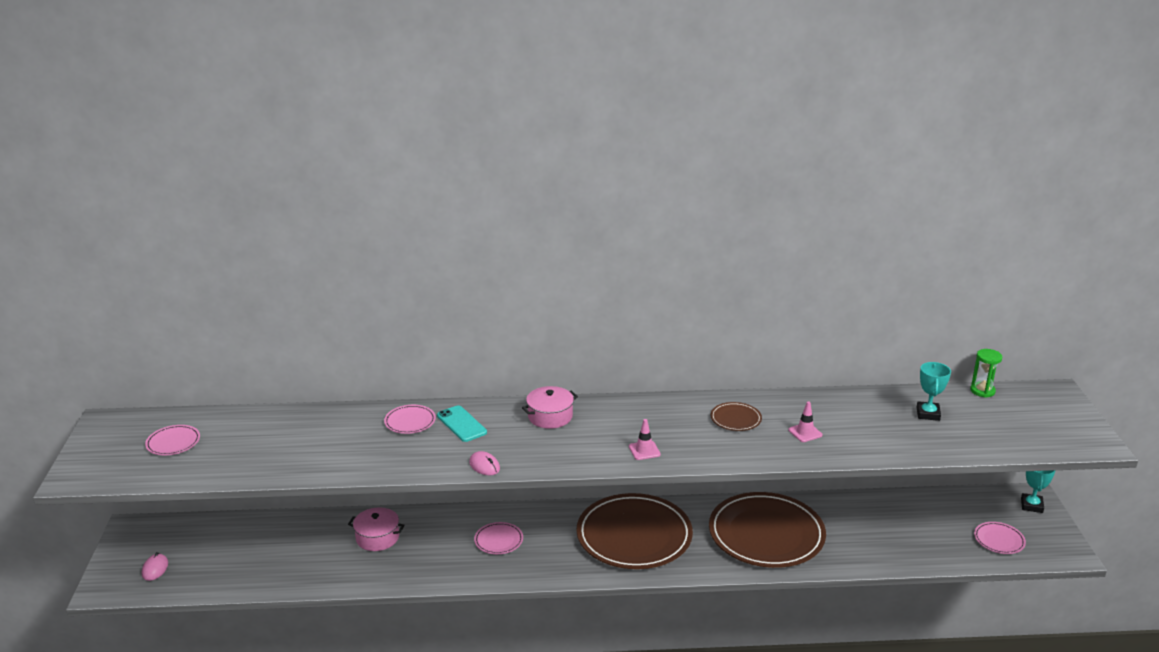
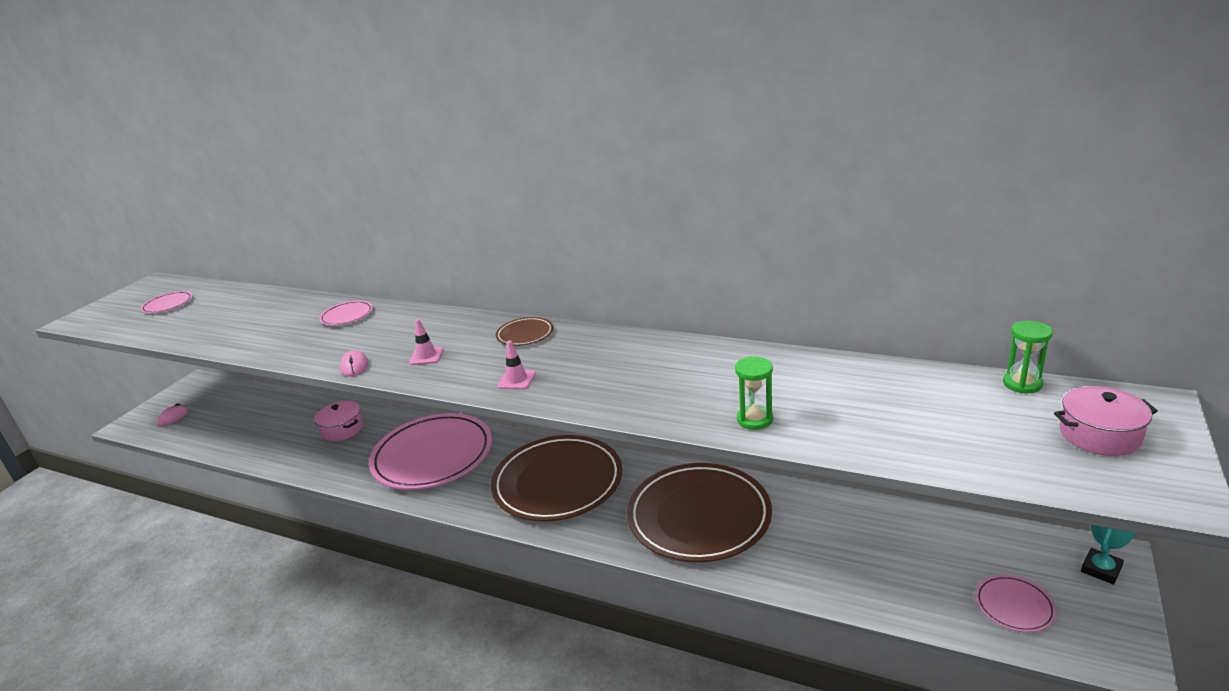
camera: 30 degrees right, 0 degrees up
(461, 424) = (384, 325): turquoise phone -> none
(498, 540) = (433, 456): pink plate -> pink plate, size x2.37
(550, 416) = (467, 330): pink pot -> pink pot (1099, 435)
(735, 419) = (651, 364): brown plate -> brown plate (525, 334)
(805, 432) = (718, 393): pink traffic cone -> pink traffic cone (426, 356)
(845, 446) = (754, 419): none -> green hourglass
(928, 414) = (910, 400): turquoise trophy -> none

